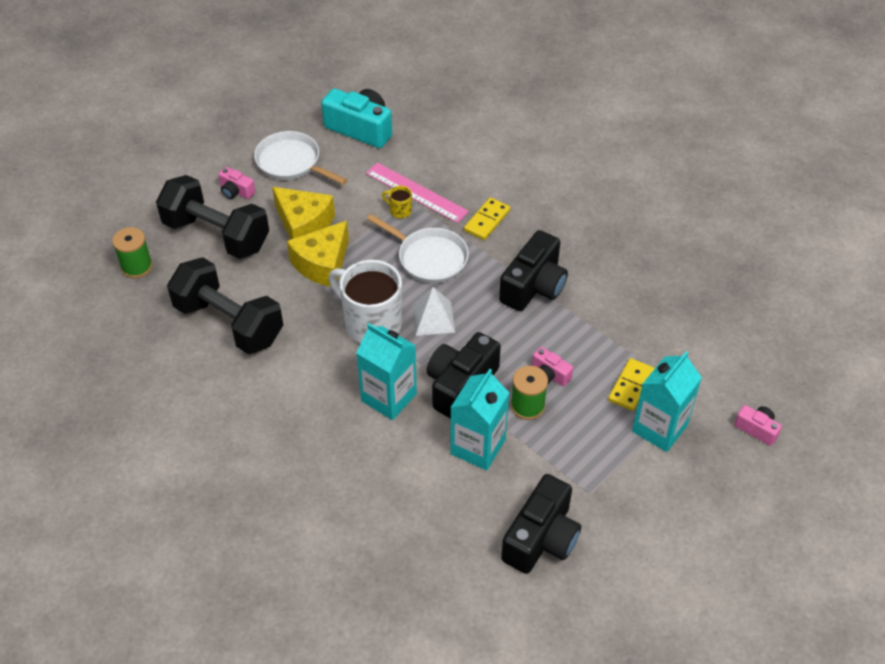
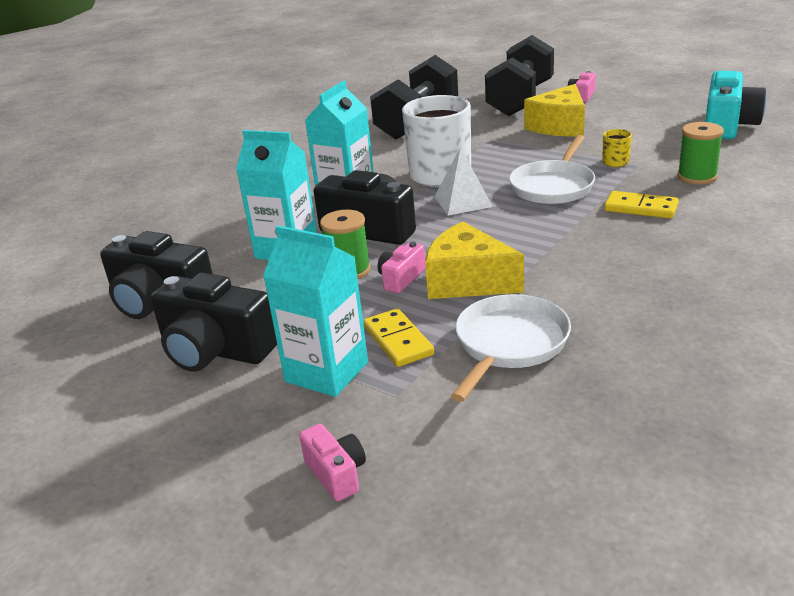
camera: 85 degrees right, 20 degrees down
(137, 267) = (466, 84): green spool -> green spool (697, 177)
(291, 162) = (642, 108): white pan -> white pan (509, 344)
(323, 264) = (511, 142): yellow cheese -> yellow cheese (468, 281)
(416, 192) = (653, 165): pink ruler -> none
(534, 286) = (546, 251): black camera -> black camera (215, 350)
(631, 386) = (398, 340): yellow domino -> yellow domino turned 45 degrees clockwise
(757, 429) = (336, 473): pink camera -> pink camera turned 60 degrees counterclockwise

